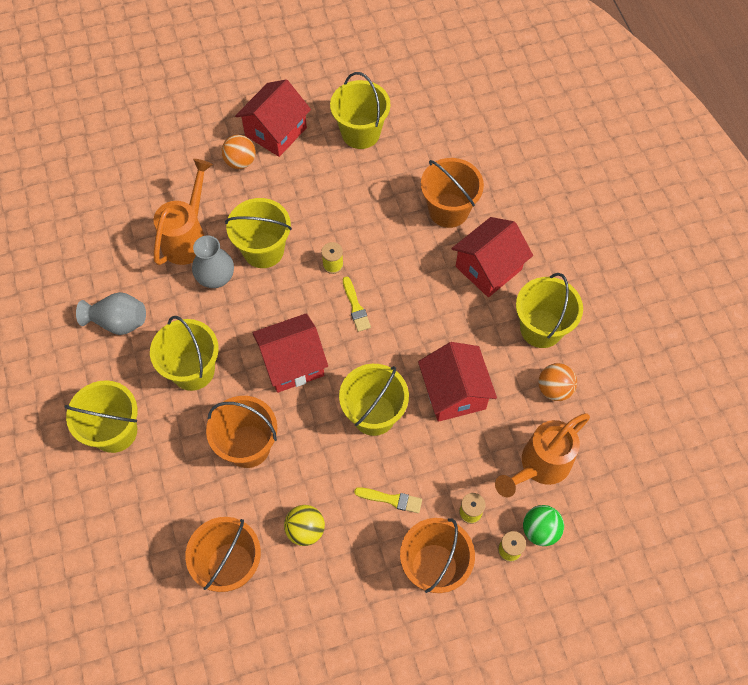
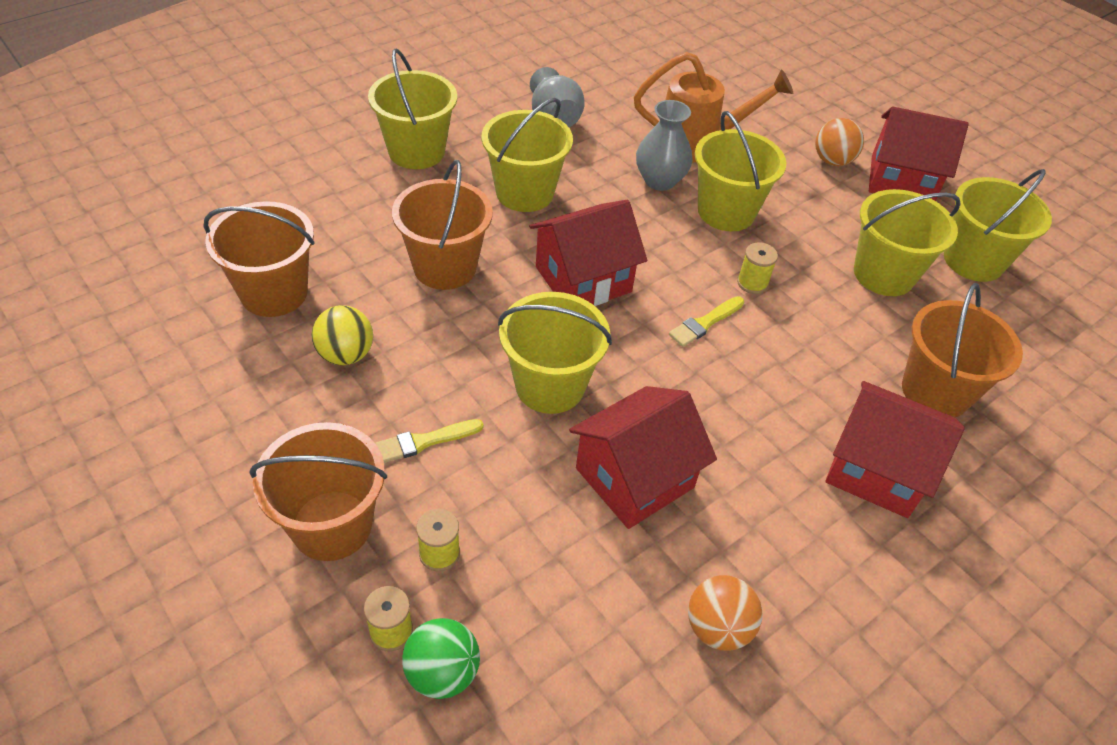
camera: 65 degrees right, 15 degrees down
(292, 363) = (583, 279): red house -> red house turned 75 degrees counterclockwise
(391, 499) = (424, 441): yellow brush -> yellow brush turned 75 degrees clockwise
(539, 466) = (561, 640): orange watering can -> none
(541, 328) = (819, 577): yellow bucket -> yellow bucket (883, 274)

